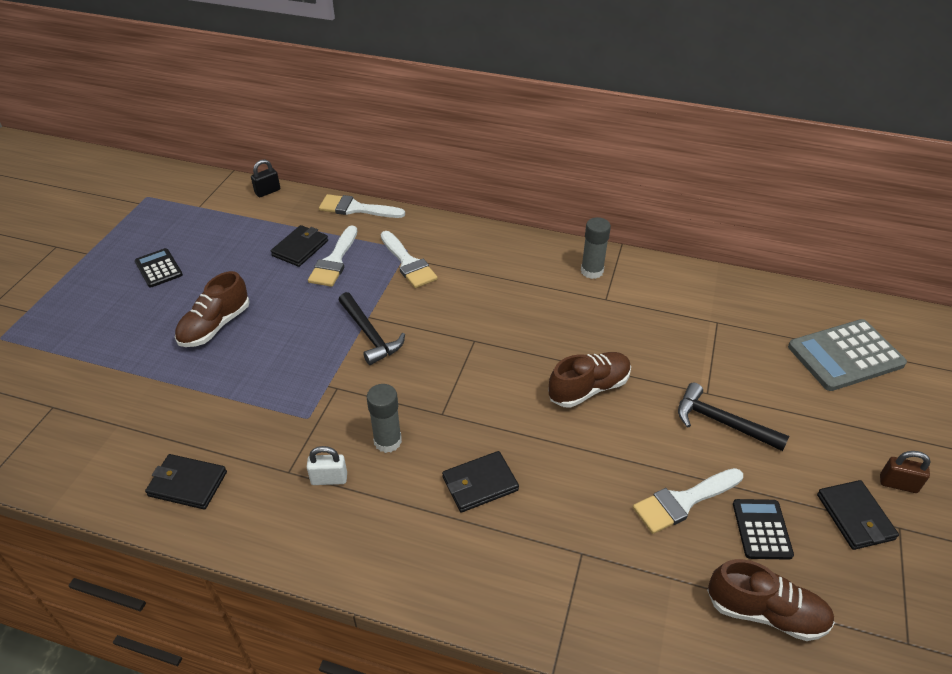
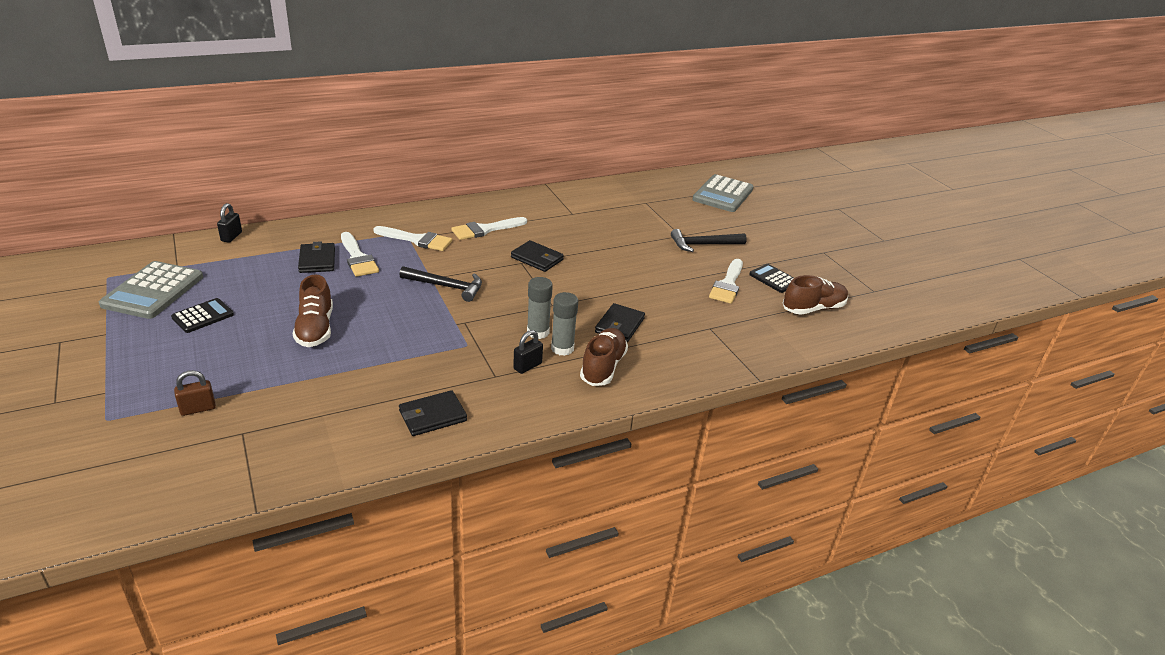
camera: 45 degrees left, 10 degrees down
(157, 225) = (153, 291): none -> grey calculator
(159, 268) = (203, 316): black calculator -> black calculator turned 120 degrees clockwise
(329, 479) = (527, 366): white padlock -> black padlock
(356, 208) = (329, 223): white brush -> white brush (485, 229)
(588, 388) = (619, 258): brown shoe -> brown shoe (603, 367)
(592, 271) = (546, 203): grey glue stick -> grey glue stick (562, 348)
(855, 517) = (803, 256): black wallet -> black wallet (537, 258)
(898, 484) = (804, 236): brown padlock -> brown padlock (198, 409)

